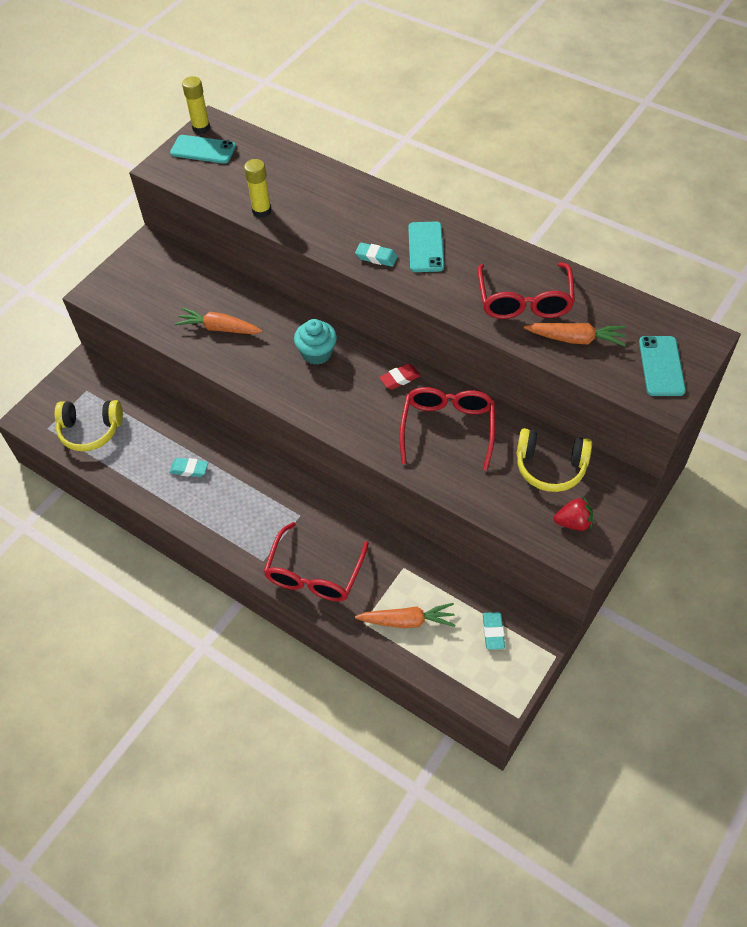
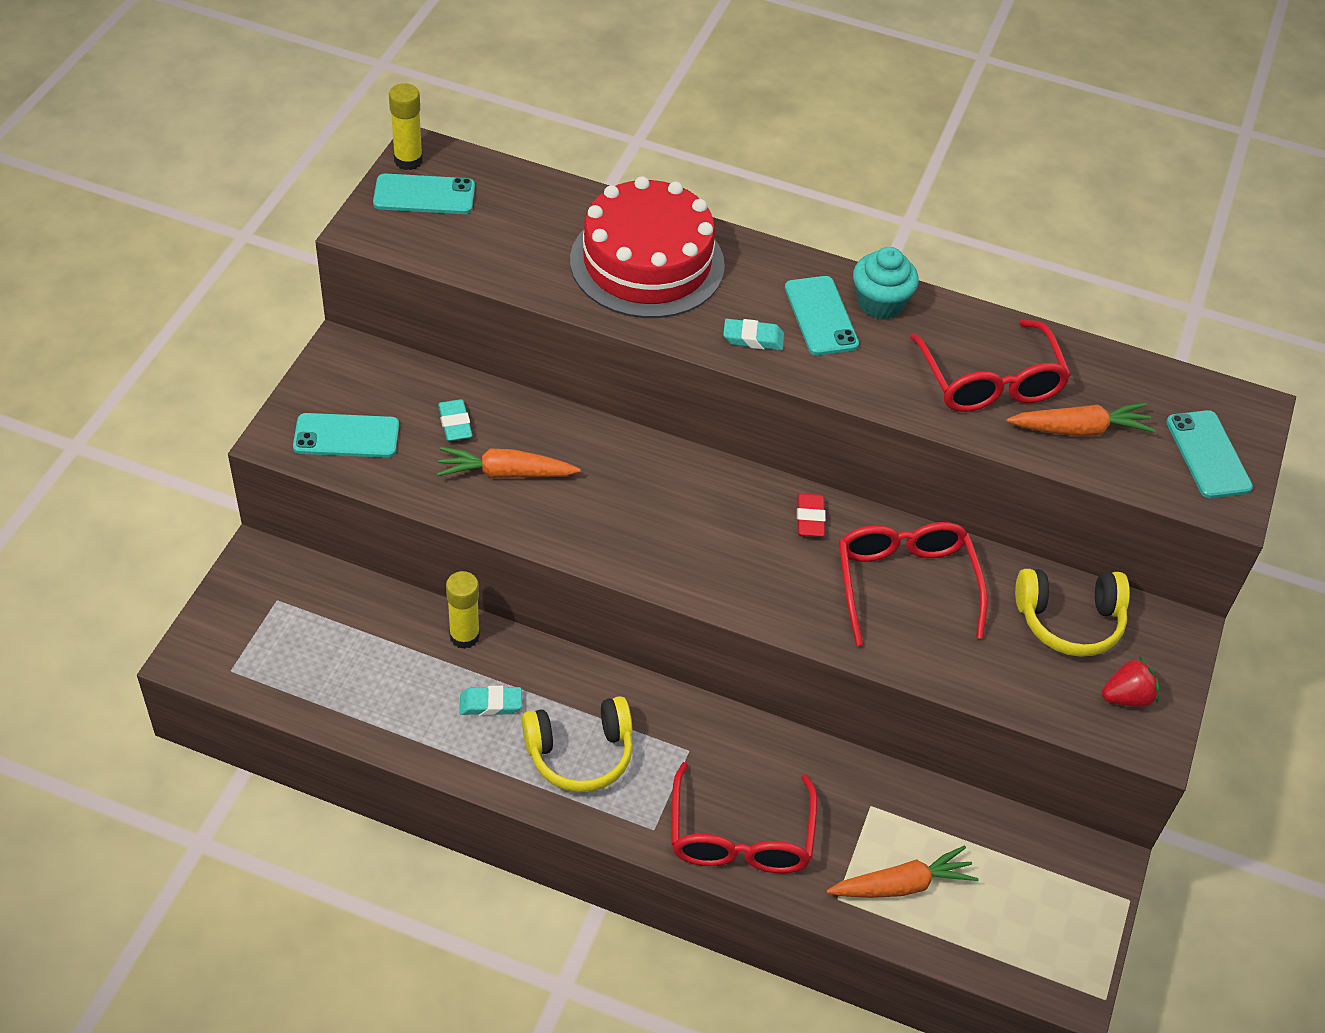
camera: 20 degrees left, 5 degrees down
(90, 430) = (306, 664): yellow headphones -> yellow headphones (580, 753)
(133, 295) = (346, 436): none -> turquoise phone
(262, 211) = (552, 284): yellow glue stick -> yellow glue stick (464, 636)
(317, 353) = (672, 494): turquoise cupcake -> turquoise cupcake (880, 303)
(325, 203) = (647, 262): none -> red cake
(400, 379) = (810, 518): red eraser -> red eraser turned 45 degrees counterclockwise
(493, 632) = (1031, 880): turquoise eraser -> turquoise eraser (455, 424)

